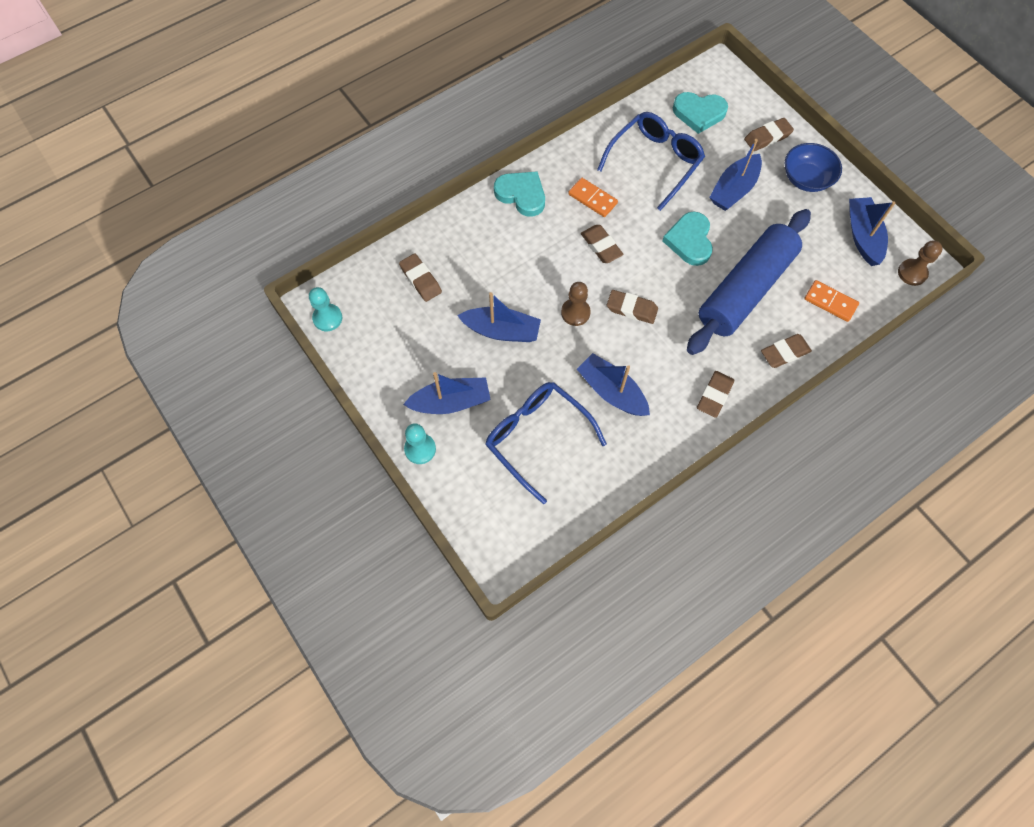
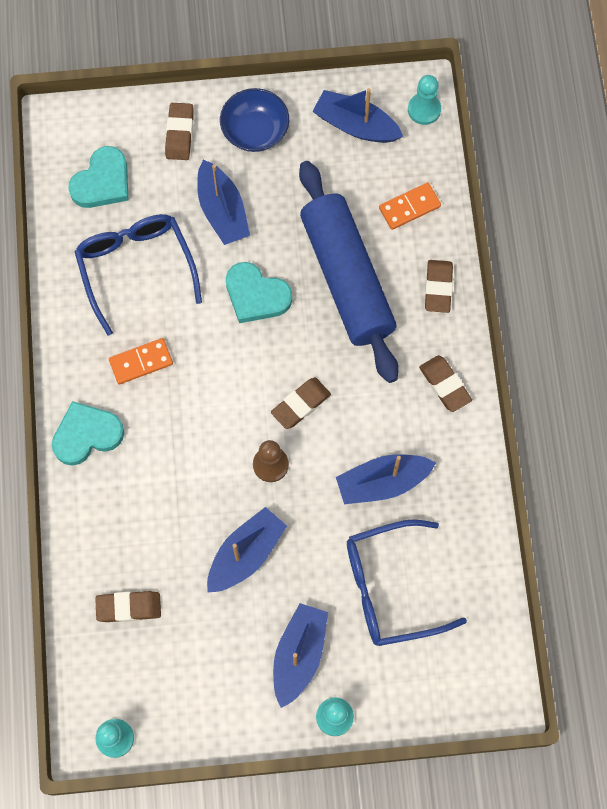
camera: 60 degrees left, 5 degrees up
(601, 246) = (206, 390): brown eraser -> none
(912, 273) = (424, 109): brown pawn -> turquoise pawn

